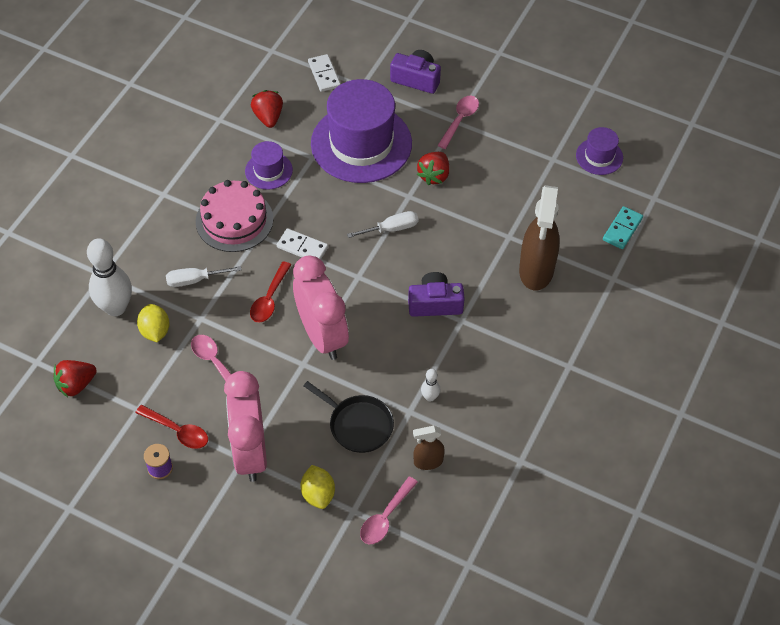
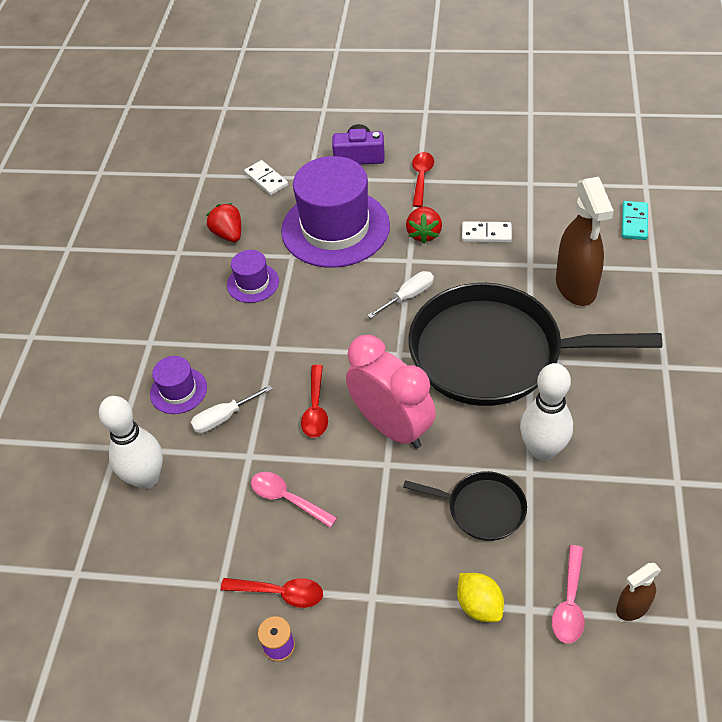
camera: 15 degrees left, 5 degrees down
(76, 384) = (135, 583): red strawberry -> none
(155, 331) = (203, 488): yellow lemon -> none
(234, 220) = (239, 342): pink cake -> none
(250, 452) = (376, 586): pink clock -> none
(302, 247) = (325, 345): white domino -> white domino (486, 234)
(428, 462) = (580, 521): brown spray bottle -> brown spray bottle (632, 608)
(430, 397) = (542, 450): white bowling pin -> white bowling pin, size x2.22
(435, 303) = (493, 353): purple camera -> black pan
(460, 120) = (421, 178): pink spoon -> red spoon
(599, 156) = (572, 167): purple hat -> purple hat (178, 390)

